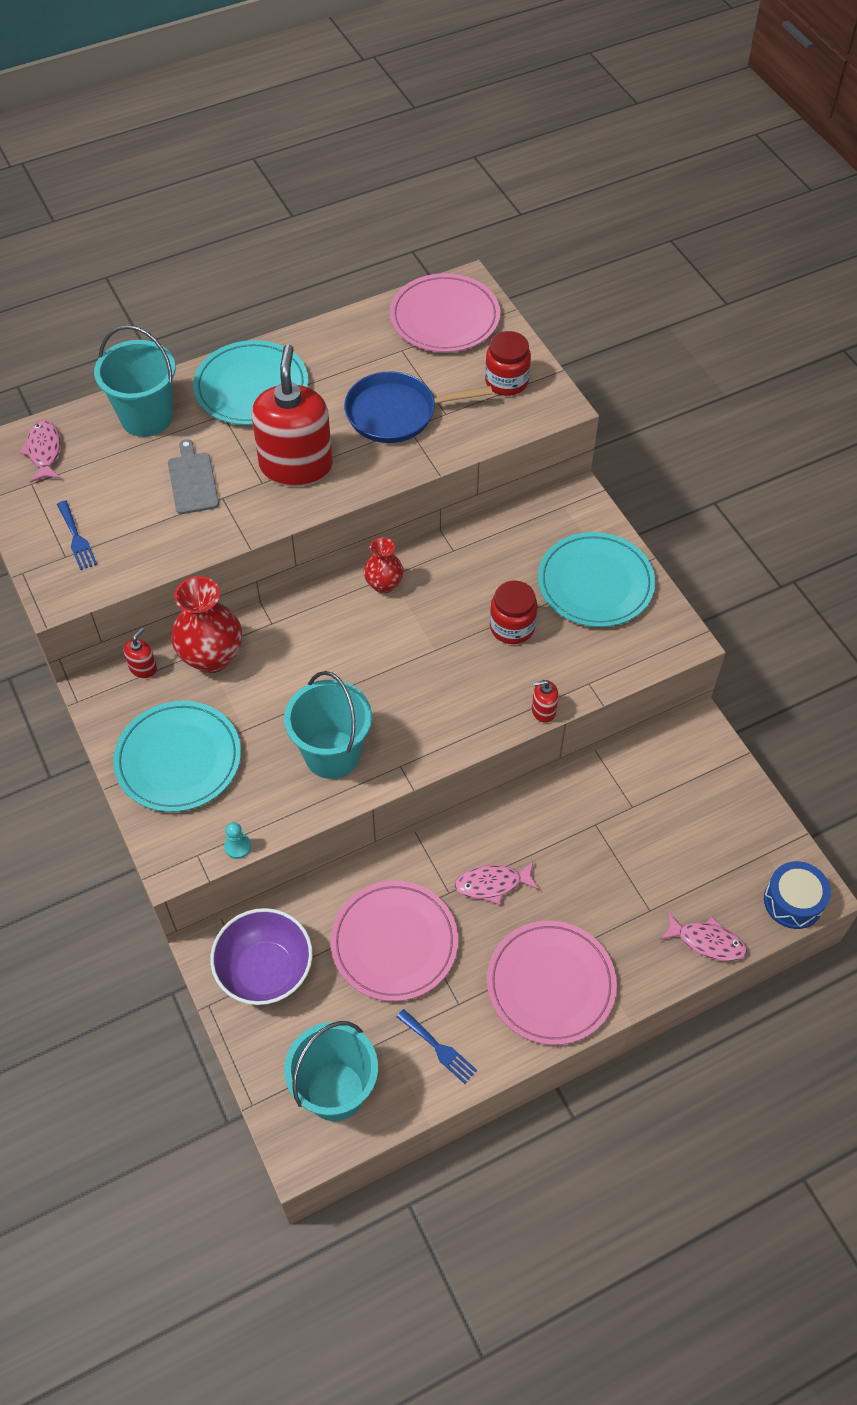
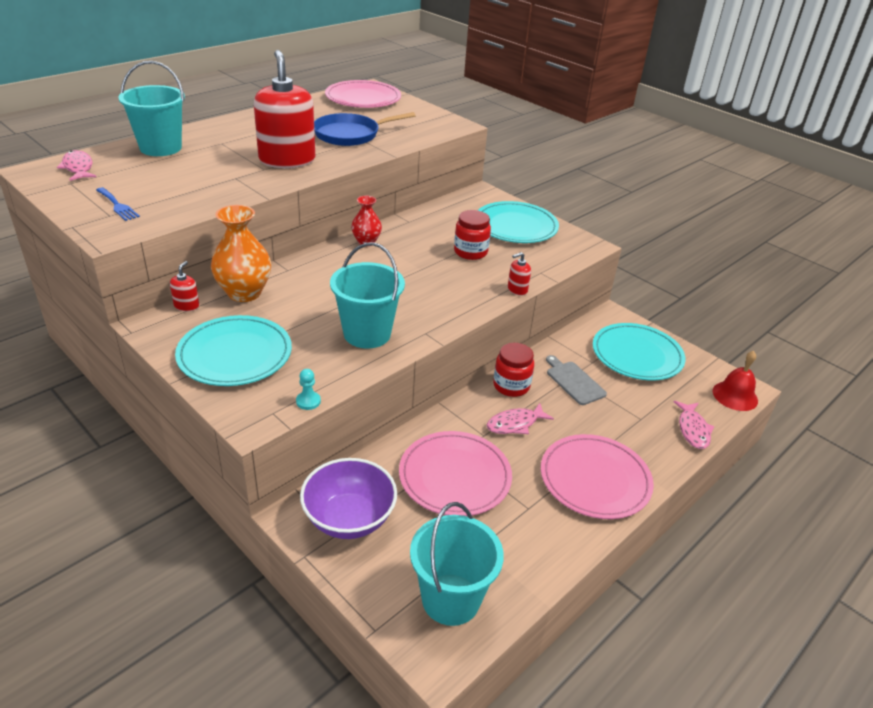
camera: 20 degrees left, 20 degrees down
(192, 480) = (208, 172): grey cutting board -> grey cutting board (574, 381)
(212, 657) = (244, 293): red vase -> orange vase
(251, 387) = (238, 131): turquoise plate -> turquoise plate (637, 355)
(438, 1048) = (527, 544): blue fork -> none
(506, 381) = (419, 118): red jar -> red jar (511, 386)
(707, 941) = (693, 430): pink fish -> pink fish turned 90 degrees clockwise
(793, 901) = (735, 396): blue drum -> red bell

